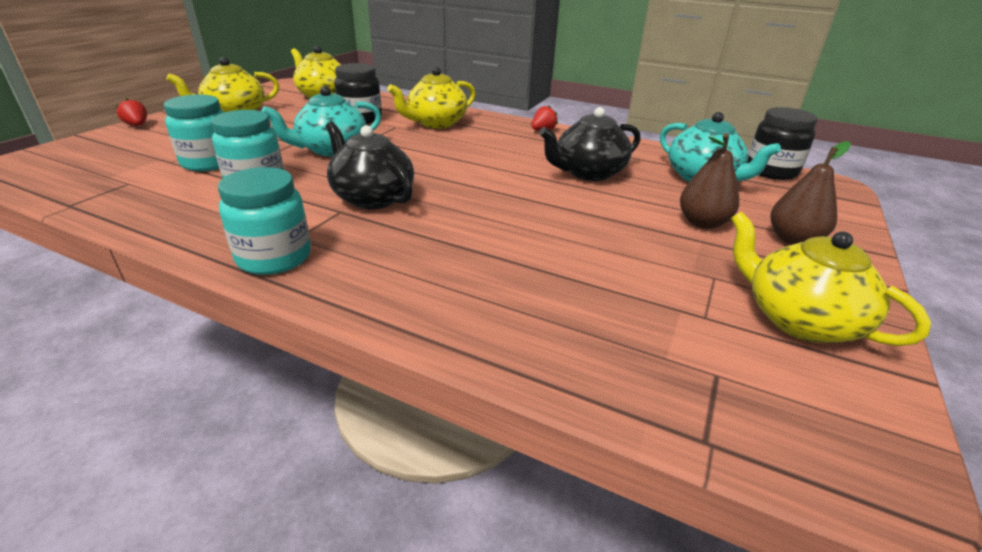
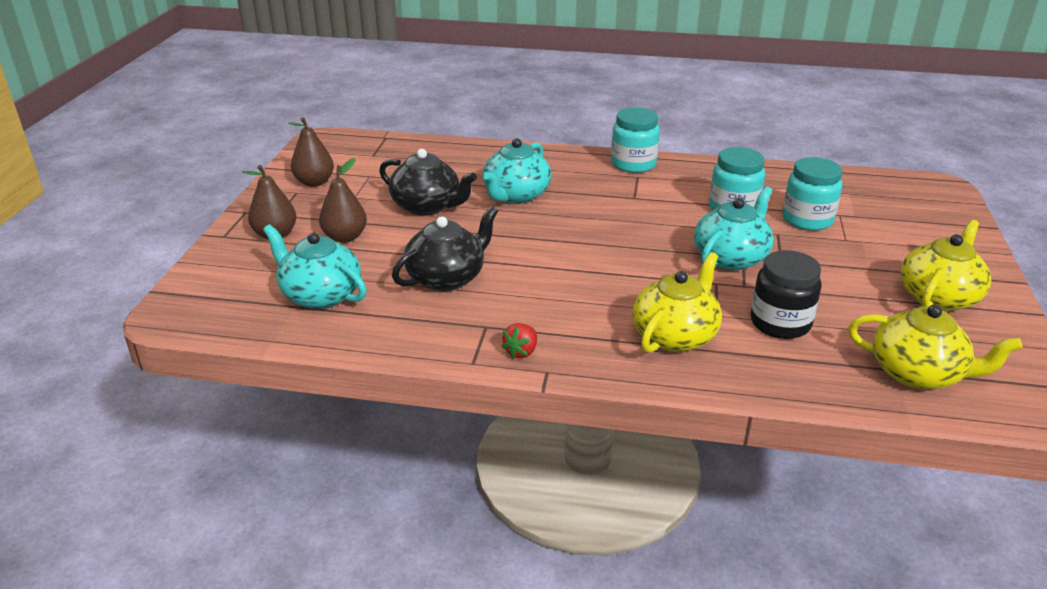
camera: 165 degrees right, 0 degrees up
(137, 125) = (979, 251): red strawberry -> none
(372, 198) = (624, 212): black teapot -> black teapot (427, 206)
(482, 238) = (515, 195): none -> turquoise teapot
(771, 171) = (229, 324): black jar -> none
(798, 319) = (314, 182): yellow teapot -> brown pear

